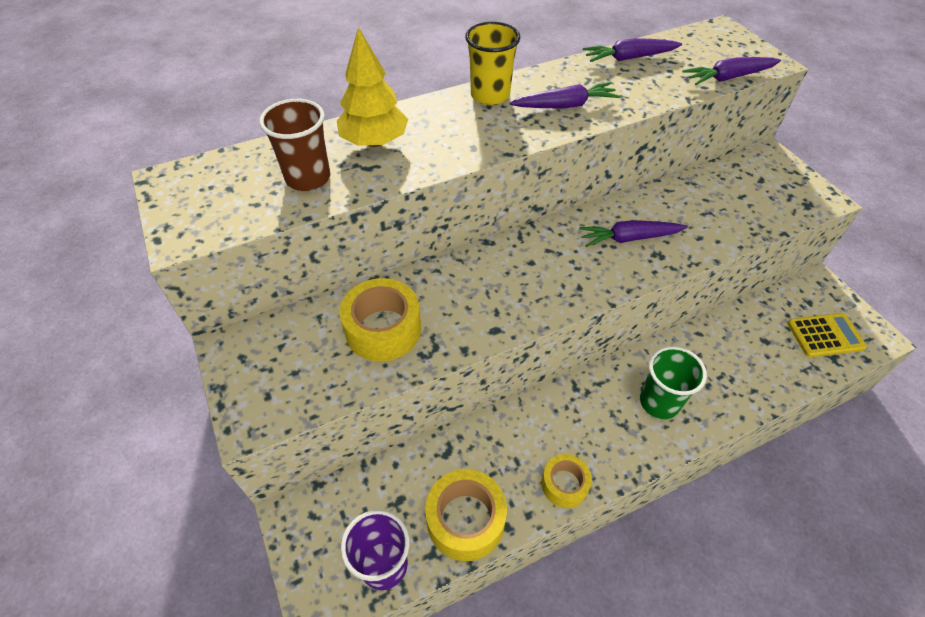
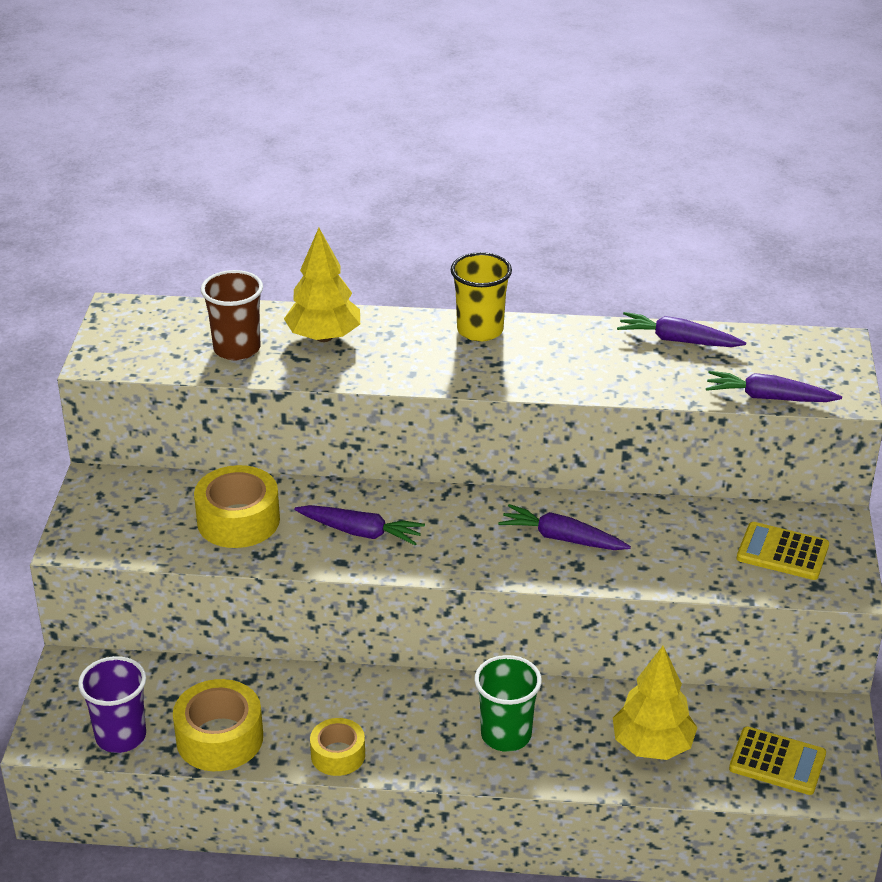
camera: 30 degrees right, 15 degrees down
(565, 105) = (547, 365): purple carrot -> purple carrot (361, 532)
(749, 361) = (652, 745): none -> yellow tree
(765, 189) = (782, 552): none -> yellow calculator

